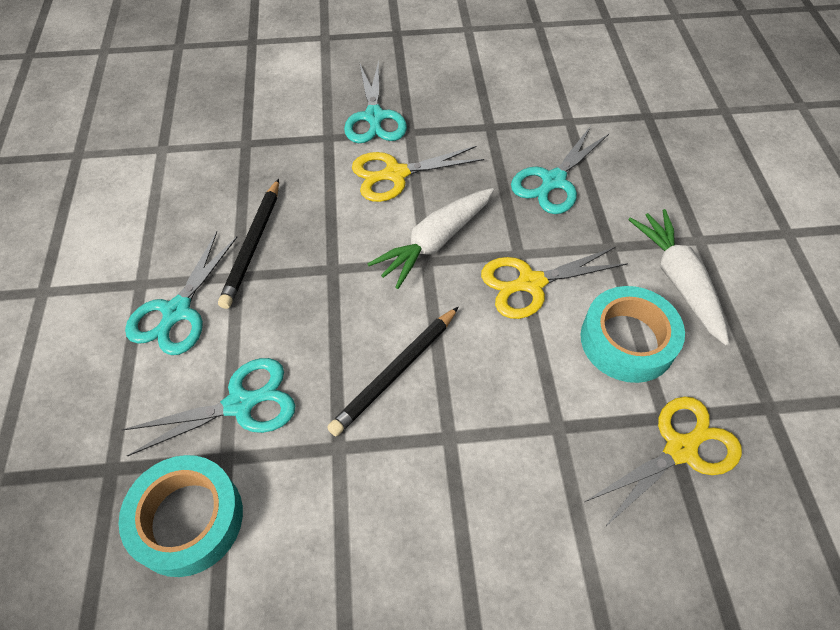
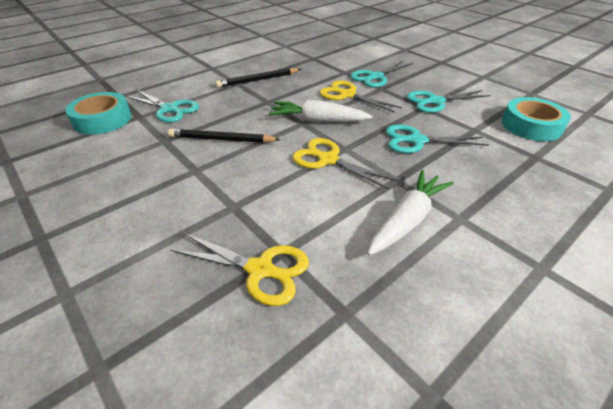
camera: 55 degrees right, 15 degrees down
(176, 313) = (204, 79): turquoise scissors -> turquoise scissors (435, 101)
(627, 340) = (327, 213): turquoise tape -> turquoise tape (531, 126)

